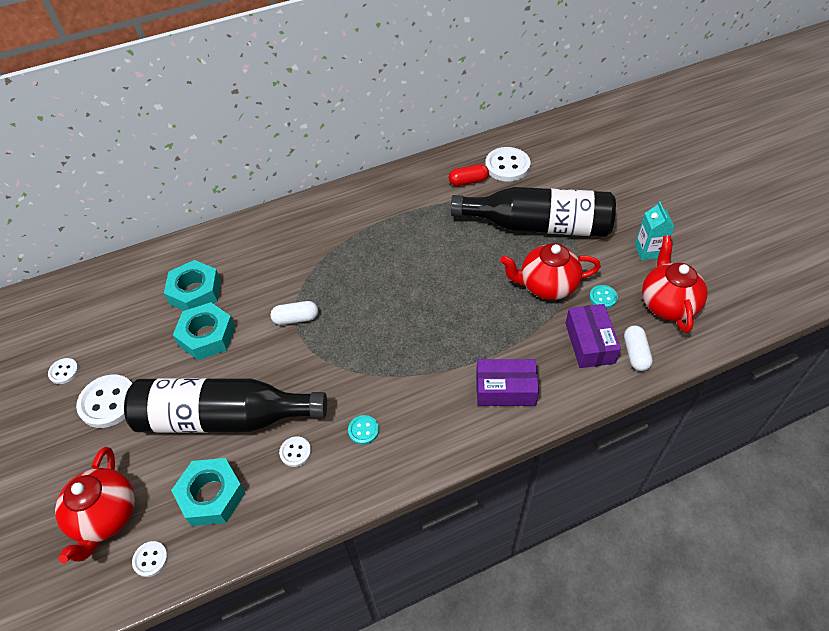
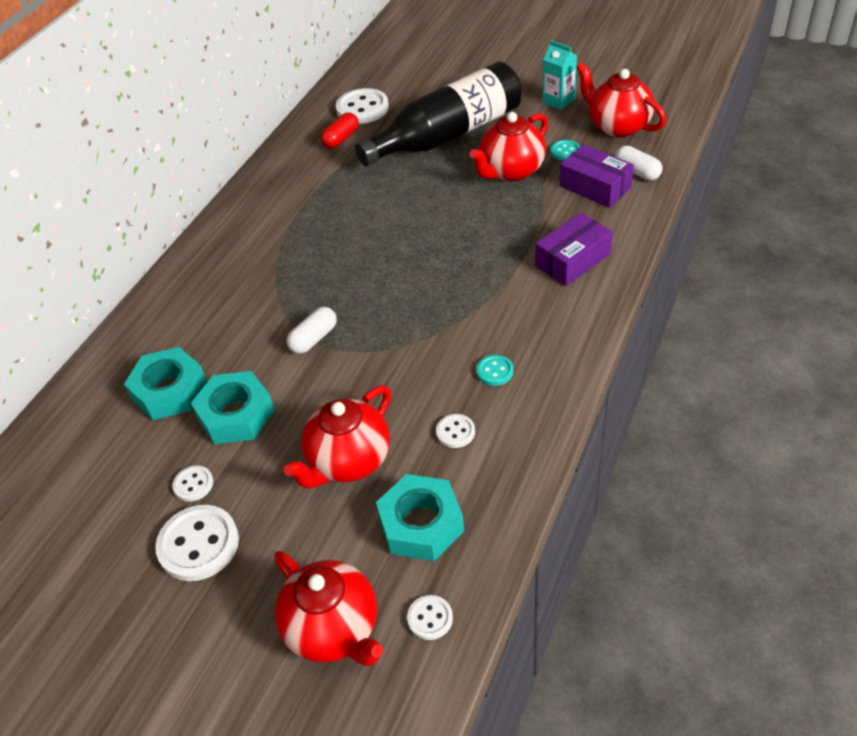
camera: 40 degrees left, 5 degrees down
(64, 372) = (102, 562): white button -> white button (193, 484)
(224, 418) = (348, 461): black bottle -> red teapot

